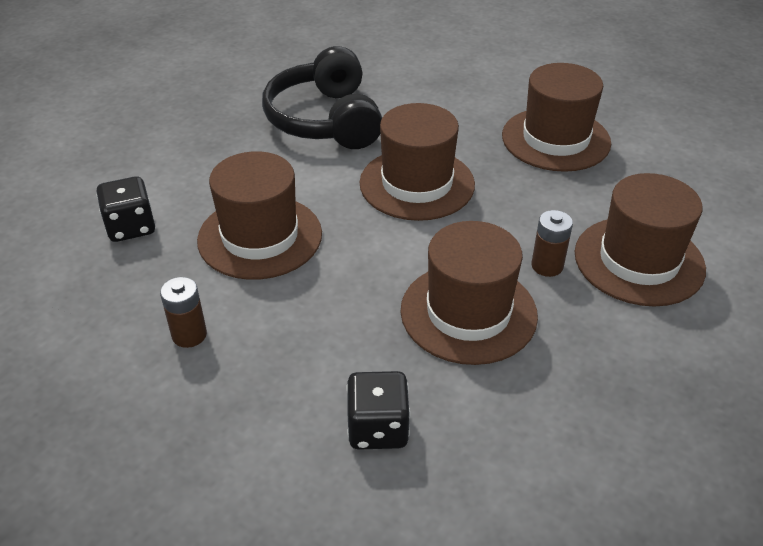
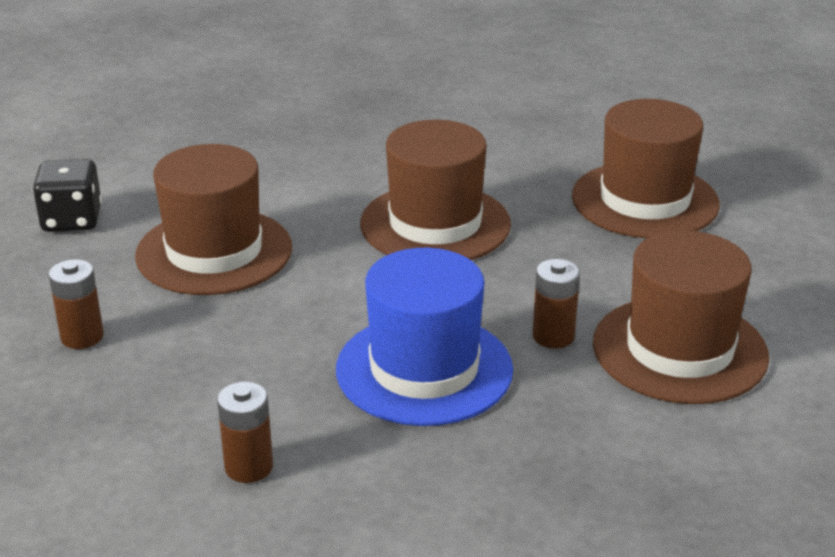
camera: 15 degrees right, 10 degrees down
(325, 120) = (358, 141): black headphones -> none
(378, 428) = (249, 467): black dice -> brown battery
(468, 312) = (424, 369): brown hat -> blue hat

